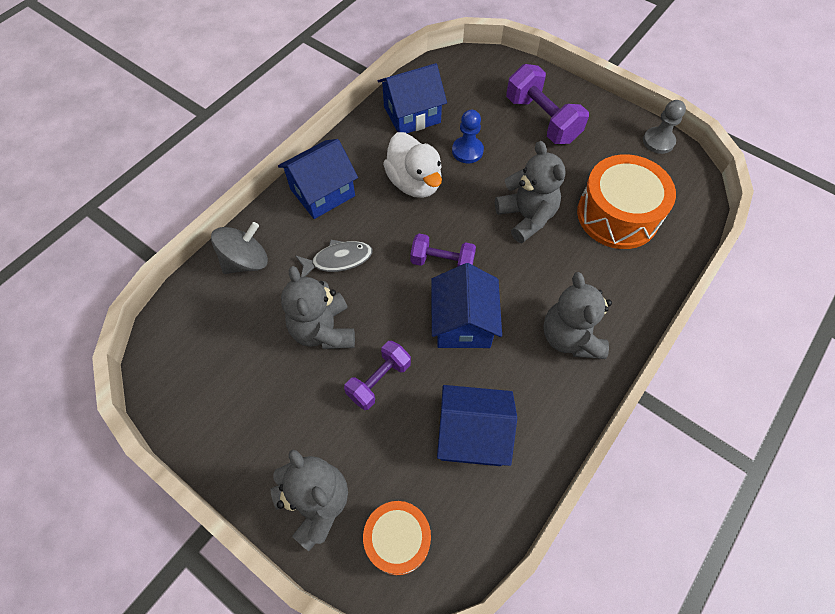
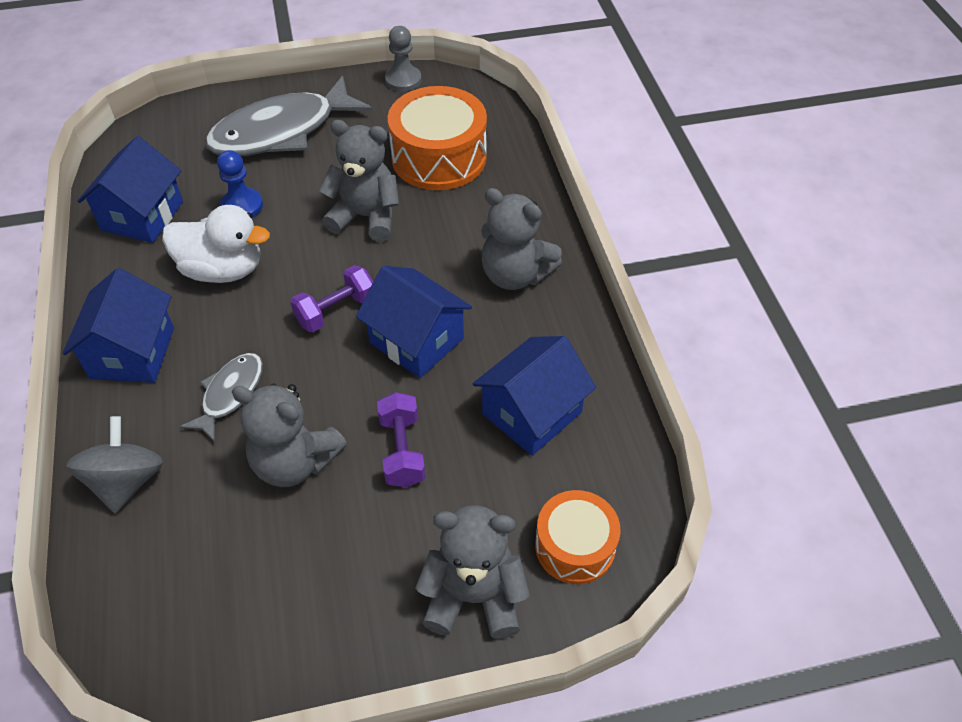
camera: 50 degrees left, 10 degrees down
(542, 120) = (281, 132): purple dumbbell -> grey fish

